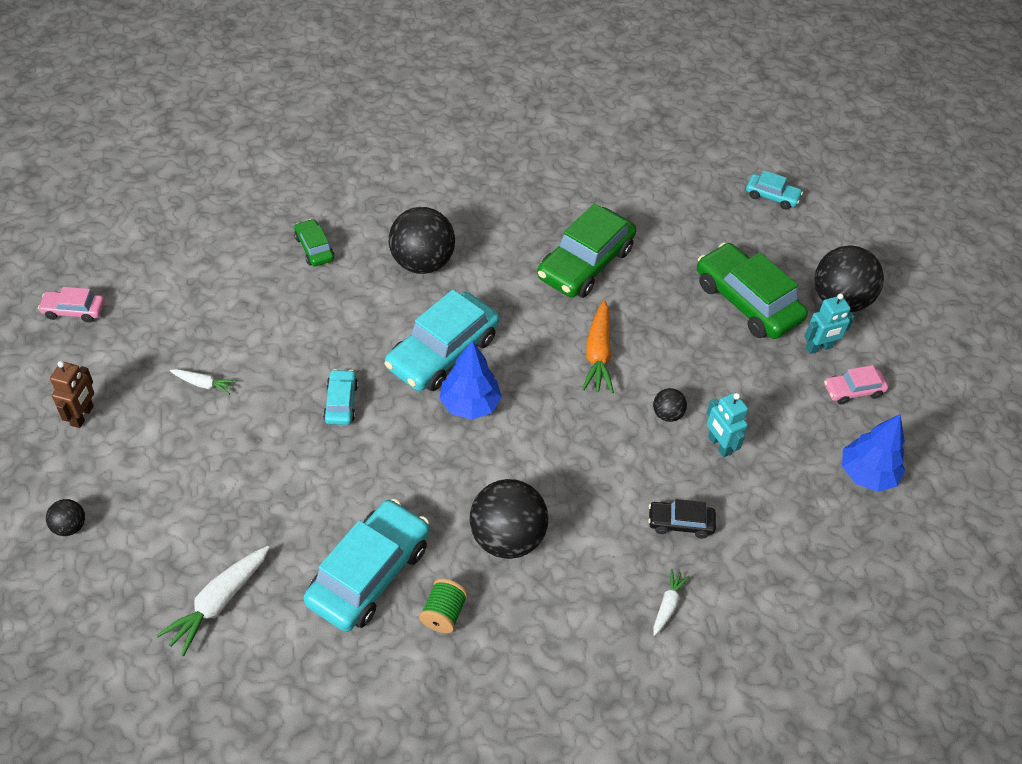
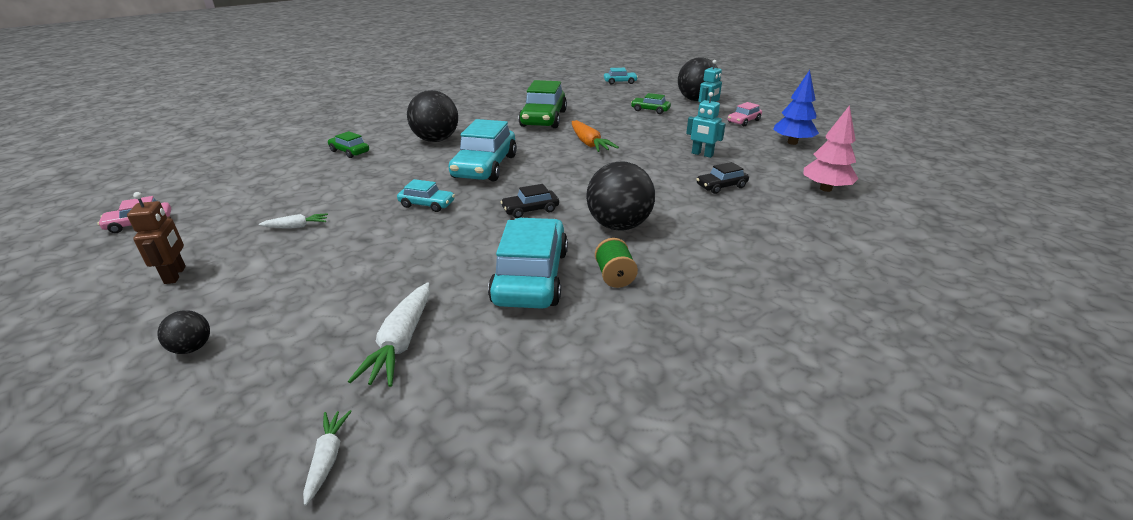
camera: 25 degrees left, 20 degrees down
(341, 402) = (427, 204): turquoise car -> turquoise car turned 135 degrees clockwise
(437, 464) = (530, 210): none -> black car
(469, 404) = (526, 180): blue tree -> none
(667, 414) = (657, 152): black ball -> none
(668, 605) = (761, 219): white carrot -> white carrot (327, 458)
(747, 301) = (650, 110): green car -> green car, size x0.50
(802, 590) = (825, 189): none -> pink tree

